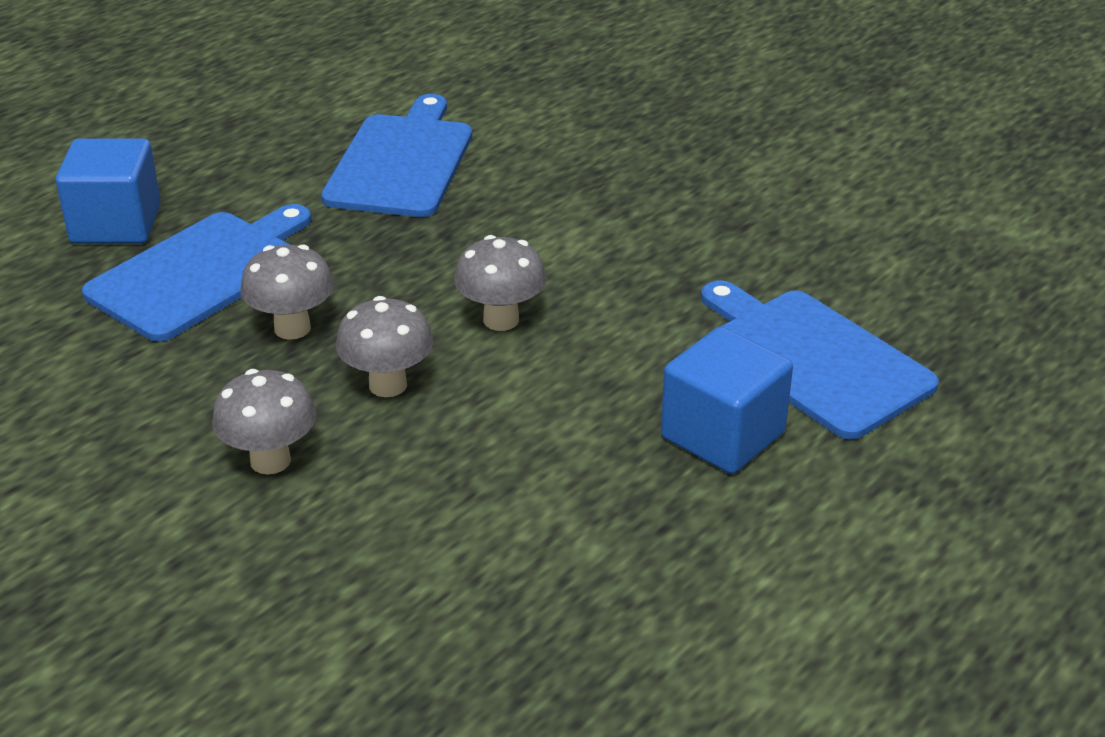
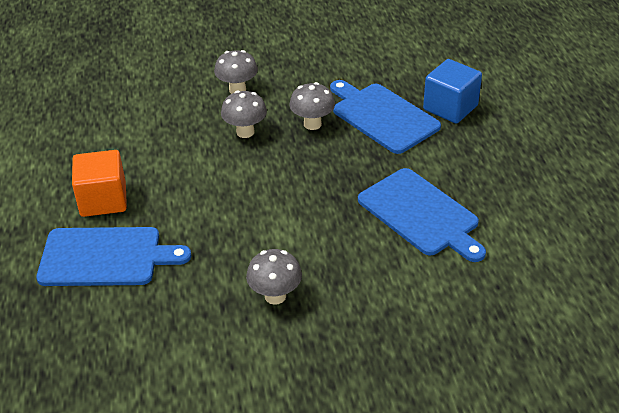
camera: 130 degrees right, 5 degrees up
(201, 273) = (382, 116): blue cutting board -> blue cutting board turned 150 degrees clockwise
(501, 320) = (249, 181): grey mushroom -> grey mushroom (275, 296)
(722, 435) = (103, 200): blue cube -> orange cube

